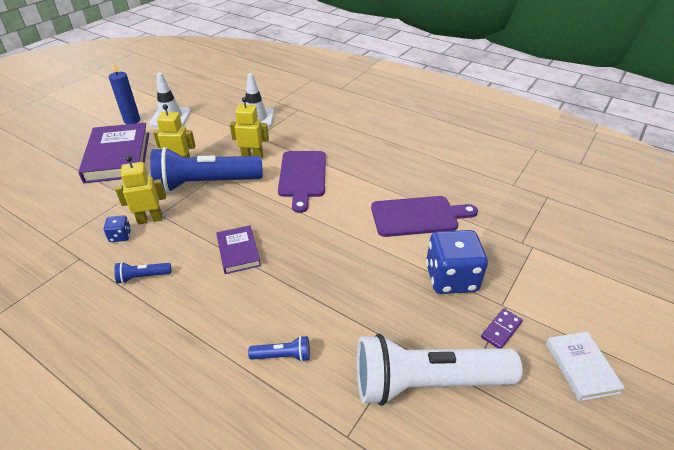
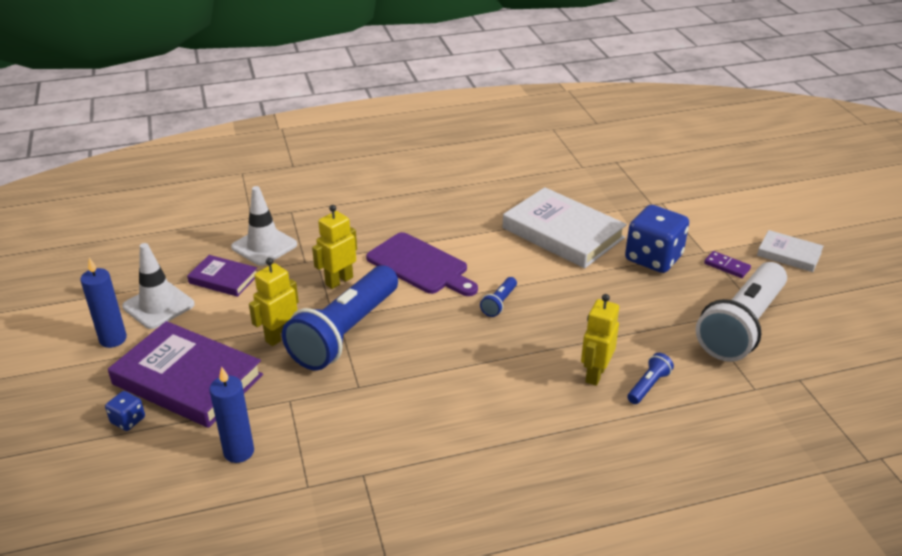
camera: 50 degrees left, 5 degrees down
(70, 203) = (239, 452): none -> blue candle
(120, 236) = (361, 429): blue dice -> blue dice (128, 420)
(143, 277) = (452, 434): blue flashlight -> blue flashlight (499, 303)
(150, 219) = (358, 397): yellow robot -> yellow robot (595, 374)
(238, 251) = (488, 356): purple book -> purple book (223, 279)
(418, 216) = (563, 233): purple cutting board -> white book
(501, 330) = (726, 266): purple domino -> purple domino turned 45 degrees counterclockwise

